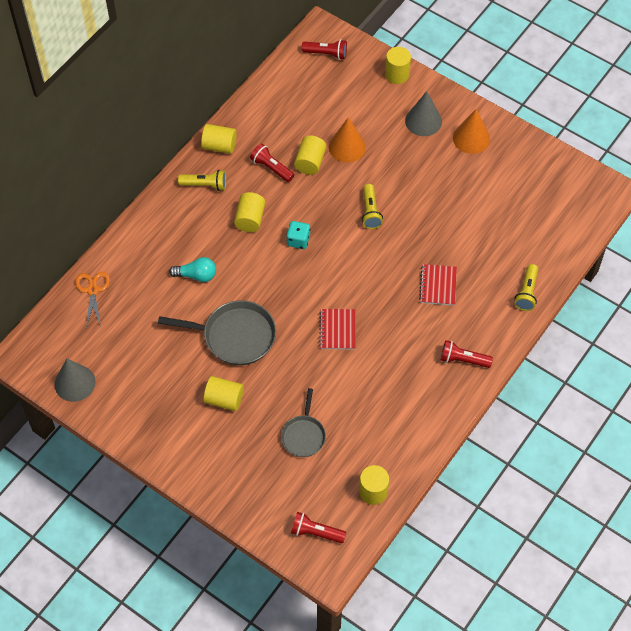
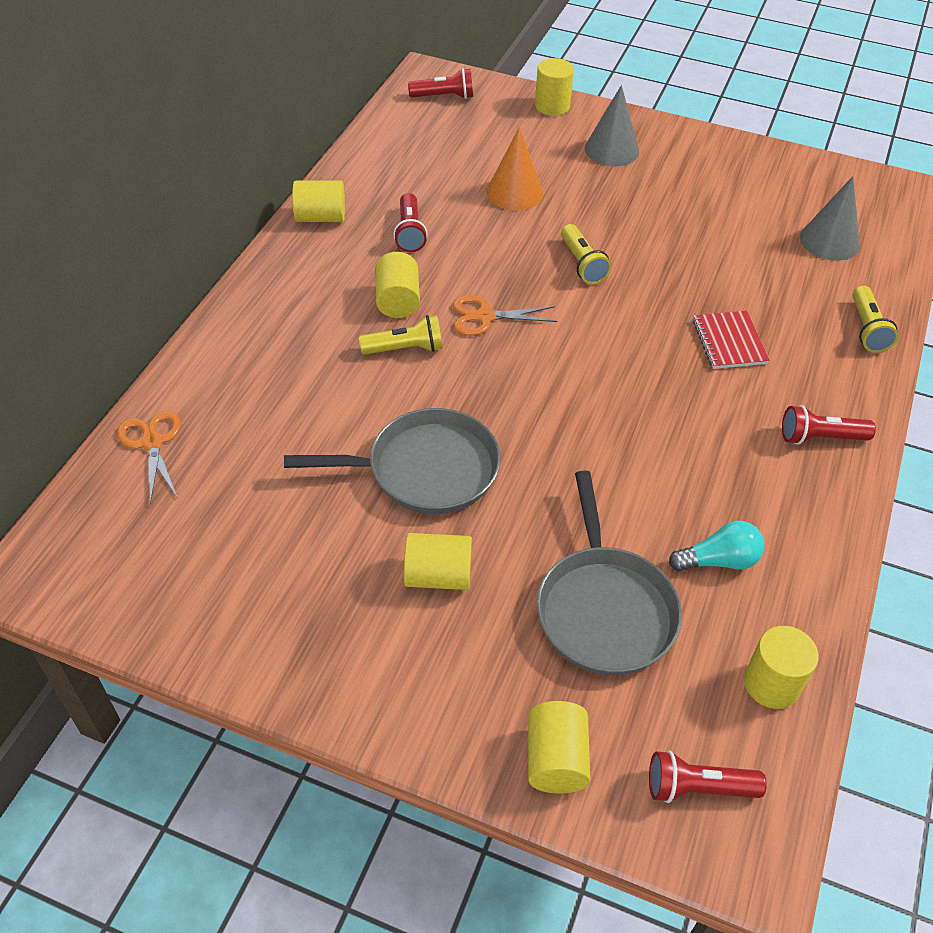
camera: 15 degrees left, 10 degrees down
(75, 383) = (144, 601): grey cone -> grey cone (829, 241)
(196, 275) = (331, 390): turquoise light bulb -> turquoise light bulb (718, 560)
(205, 185) = (311, 268): yellow flashlight -> yellow flashlight (405, 349)
(271, 168) = (410, 232): red flashlight -> red flashlight turned 120 degrees counterclockwise
(298, 240) = (485, 317): turquoise dice -> orange scissors
(303, 435) = (604, 609): grey pan -> grey pan, size x1.66
(310, 162) = (466, 217): yellow cylinder -> yellow cylinder (555, 759)
(337, 330) = (597, 430): red notebook -> none
(471, 138) = (687, 159): orange cone -> none

